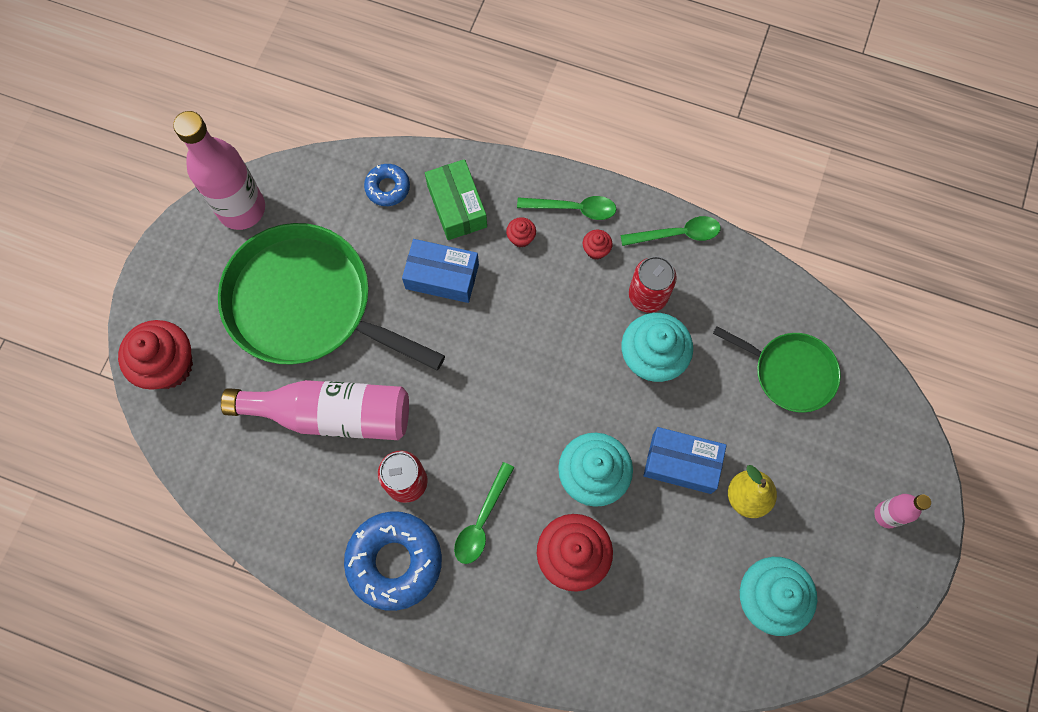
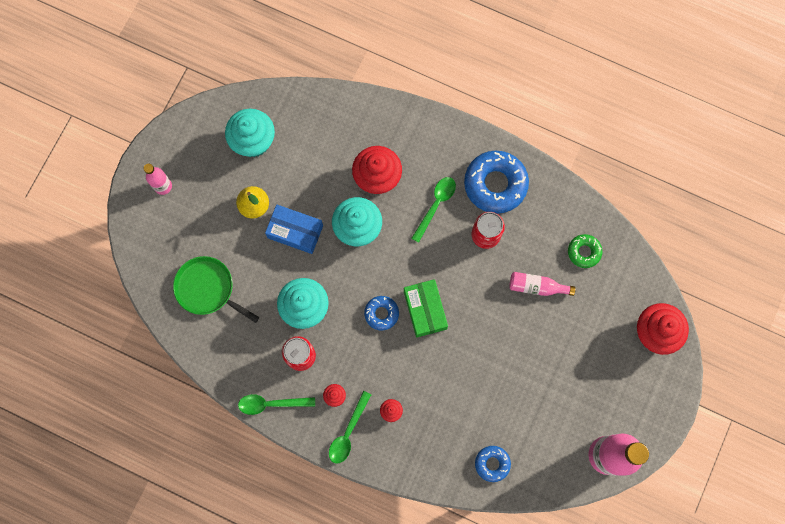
camera: 175 degrees left, 5 degrees up
(264, 469) = (584, 252): none -> green donut
(307, 304) = (555, 371): green pan -> none
(331, 414) = (537, 286): pink bottle -> pink bottle, size x0.51
(442, 276) = (453, 385): blue box -> none
(457, 206) = (438, 442): green box -> green box (425, 310)
(546, 359) = (381, 313): none -> blue donut
(573, 209) = (348, 432): green spoon -> green spoon turned 75 degrees counterclockwise

